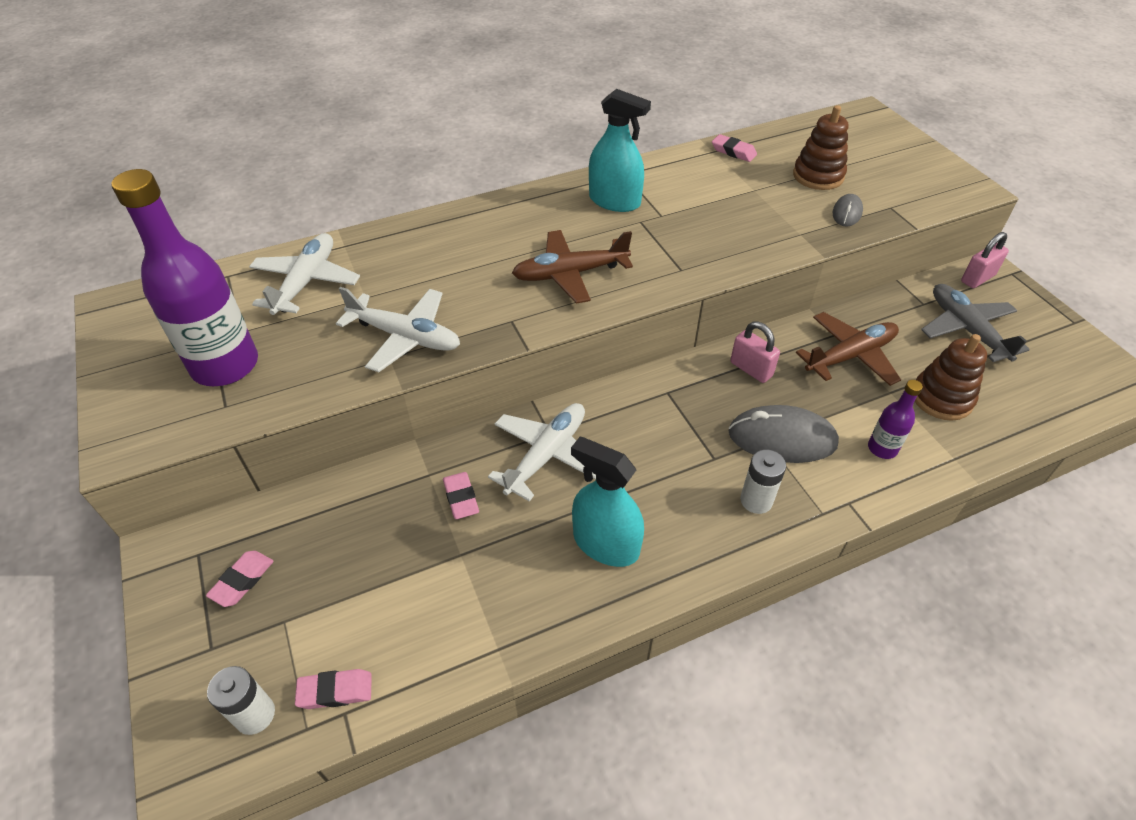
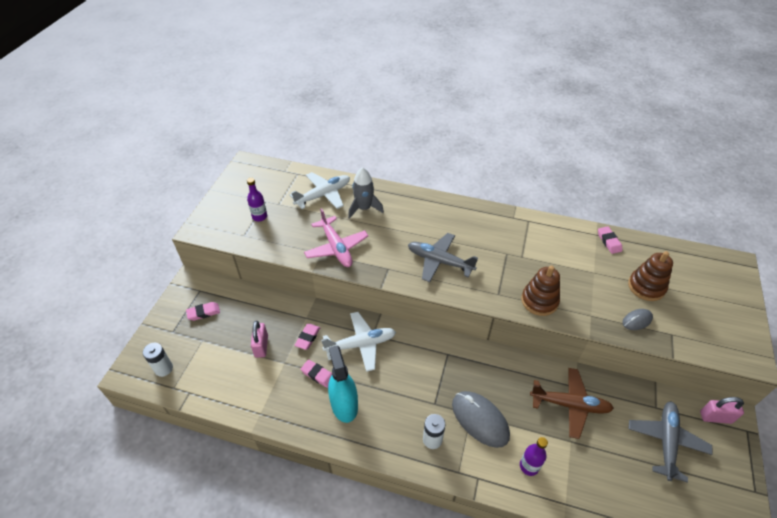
camera: 40 degrees right, 0 degrees up
(225, 365) = (259, 217): purple bottle -> purple bottle, size x0.46
(335, 691) = (193, 382): pink eraser -> pink eraser (318, 375)
(391, 267) = (364, 208): none -> grey rocket
(405, 337) = (336, 247): white plane -> pink plane
(570, 274) = (439, 261): brown plane -> grey plane
(614, 201) = (505, 234): turquoise spray bottle -> none
(751, 369) = (504, 372): pink padlock -> pink padlock (261, 346)
(941, 398) = (598, 467): brown stacking toy -> brown stacking toy (539, 301)

